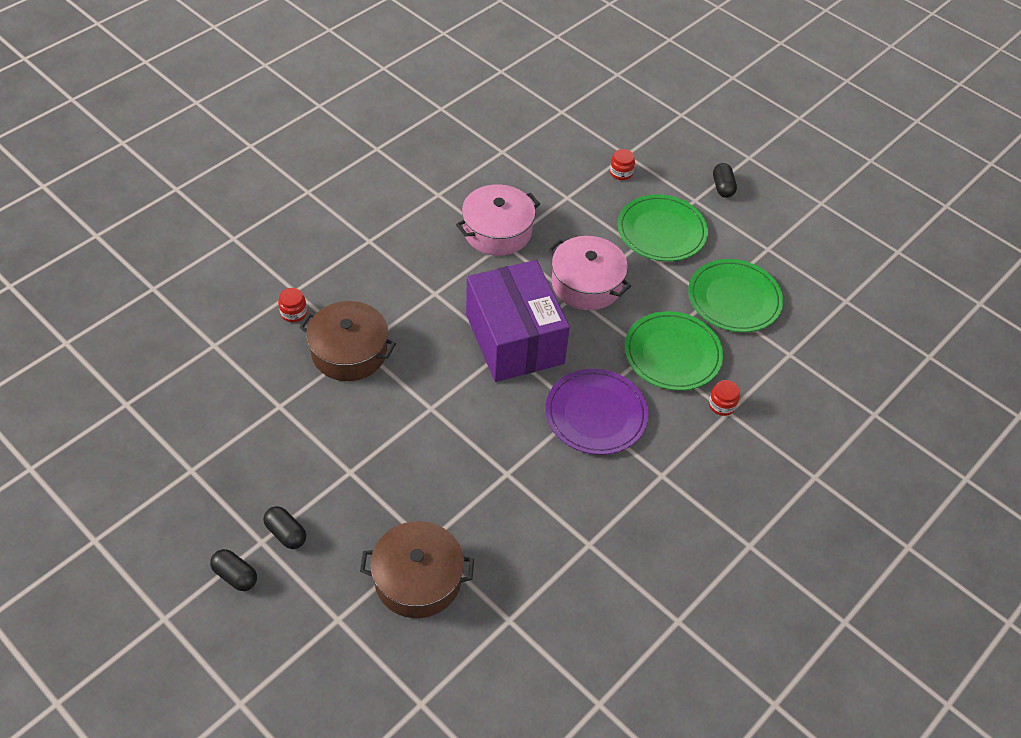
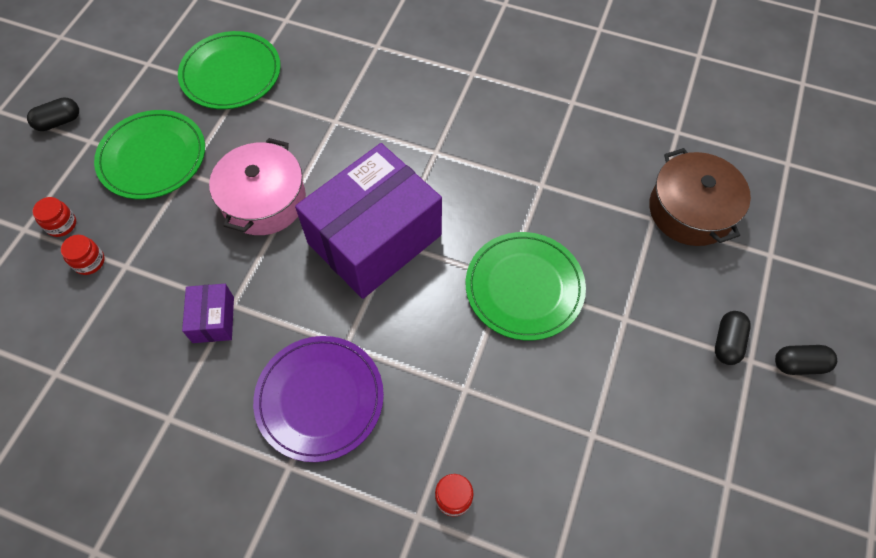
camera: 110 degrees left, 10 degrees up
(235, 575) = (799, 364): black capsule -> black capsule turned 75 degrees clockwise
(349, 352) = (478, 398): brown pot -> none
(497, 231) = (213, 319): pink pot -> purple box
(596, 414) = (433, 139): purple plate -> purple plate (320, 399)
(672, 353) = (327, 102): green plate -> green plate (524, 287)
(721, 405) = (371, 52): red jar -> red jar (89, 262)

